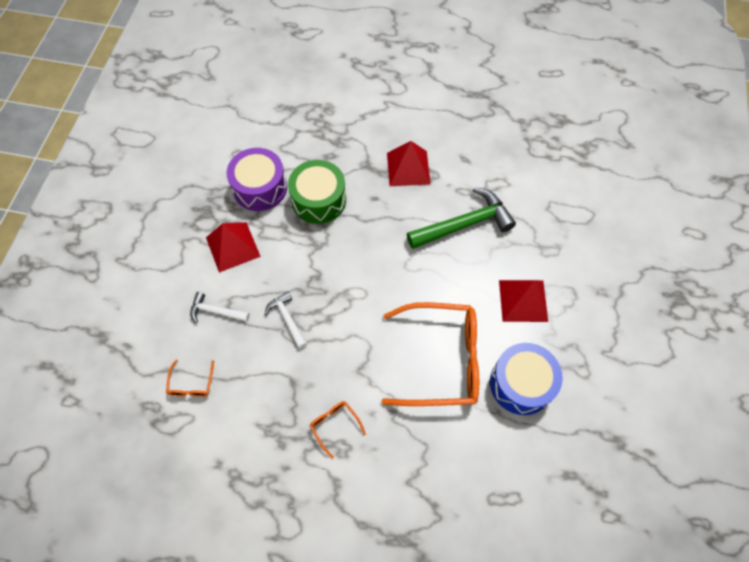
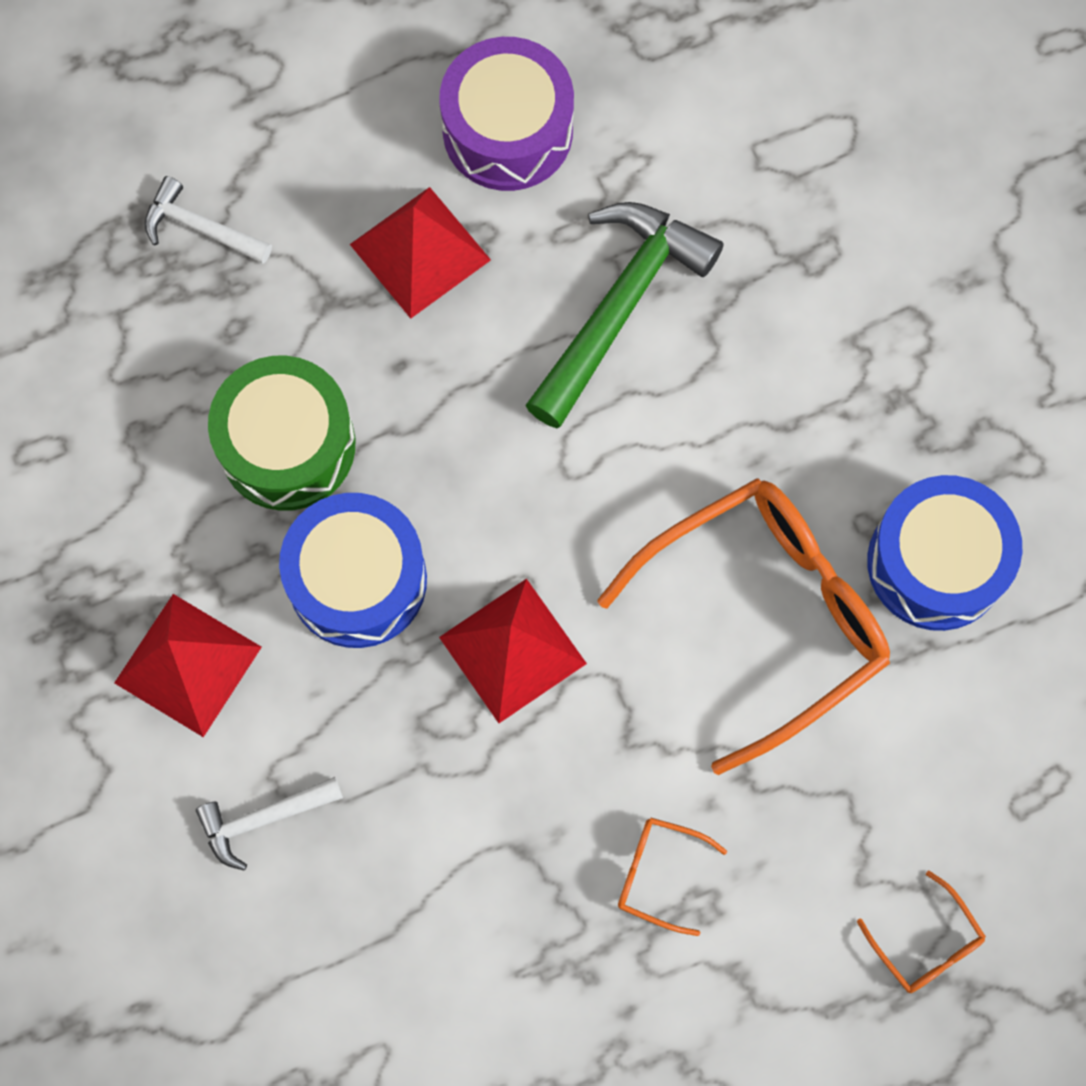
camera: 35 degrees left, 10 degrees up
(191, 384) = (331, 989): orange glasses -> orange glasses (926, 943)
(260, 188) = (141, 499): purple drum -> purple drum (507, 130)
(287, 319) = (417, 737): white hammer -> white hammer (201, 228)
(308, 255) = (357, 580): none -> blue drum
(523, 300) = (835, 395): red pyramid -> red pyramid (512, 650)

